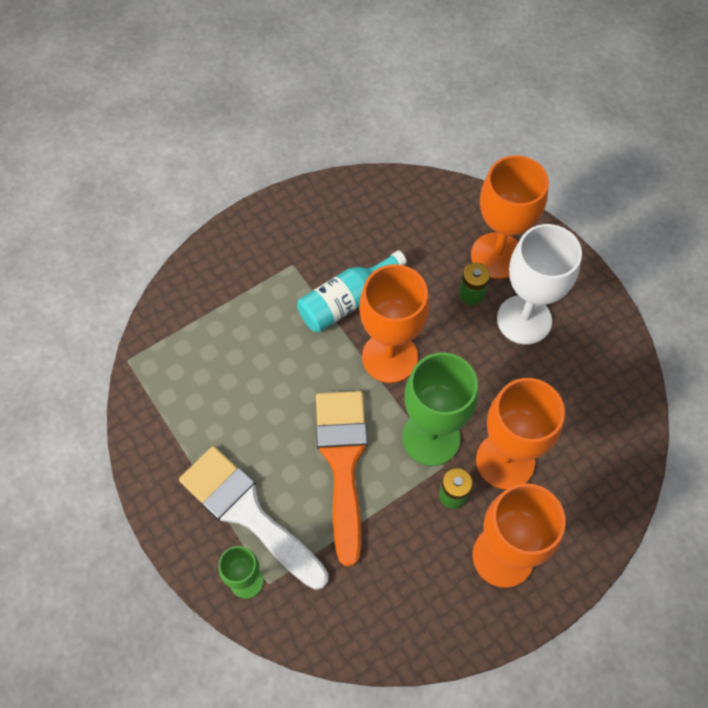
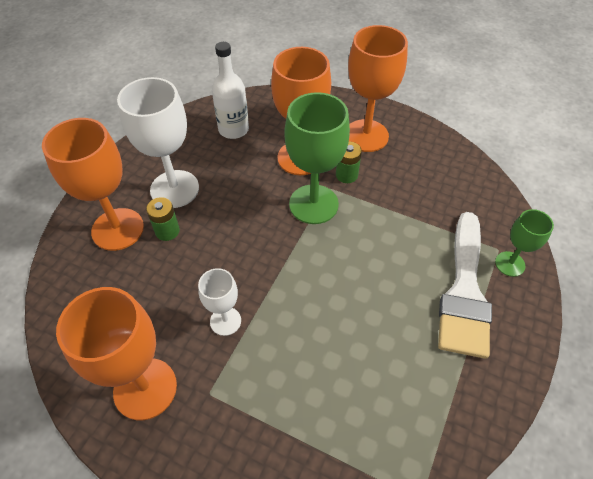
camera: 120 degrees left, 10 degrees down
(343, 462) = (374, 249): orange brush -> none
(346, 301) = (225, 321): turquoise bottle -> white goblet
(389, 357) = (262, 261): orange goblet -> orange goblet (145, 388)
(588, 413) = (233, 129): none -> white bottle

